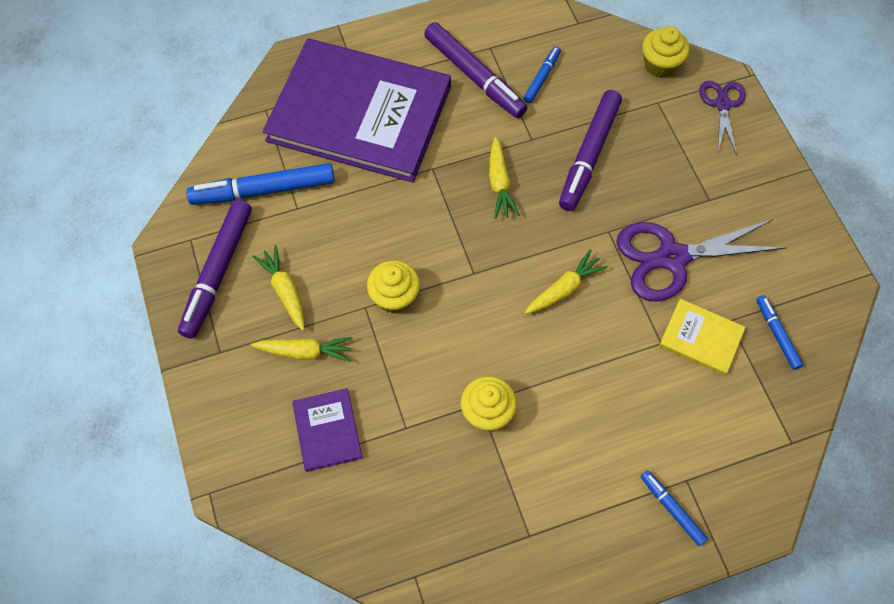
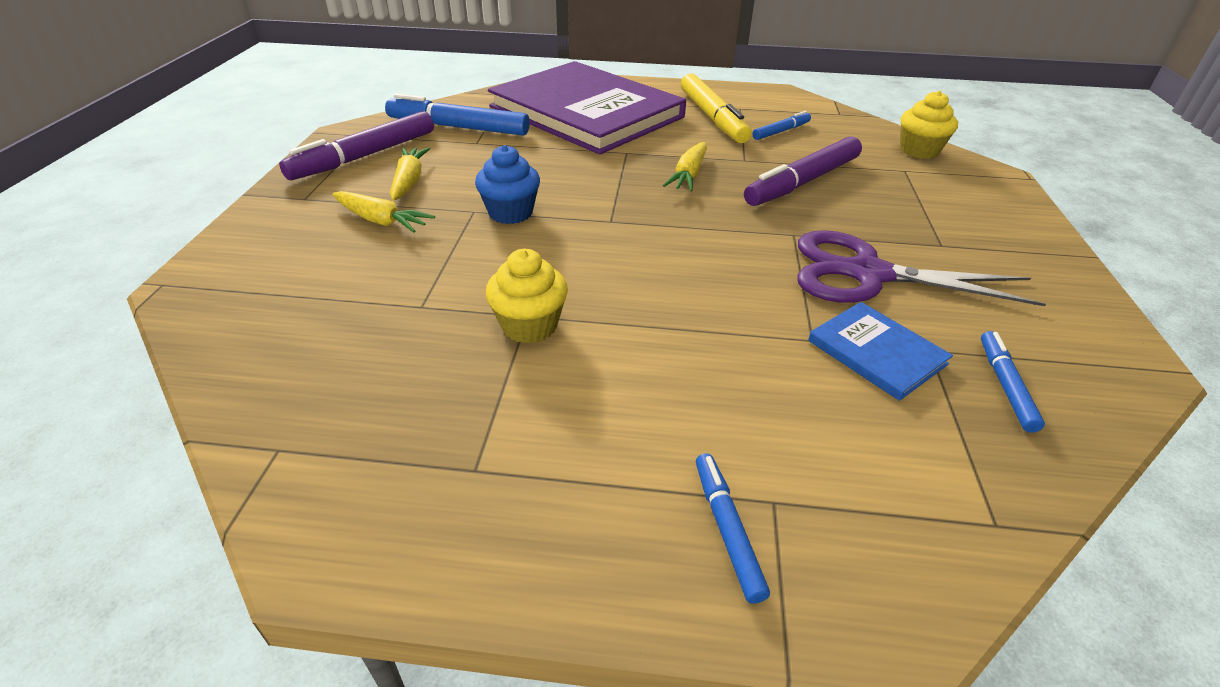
camera: 25 degrees right, 25 degrees down
(327, 430) = (335, 279): purple book -> none
(394, 297) = (510, 213): yellow cupcake -> blue cupcake
(474, 76) = (712, 117): purple marker -> yellow marker
(564, 289) = (708, 259): yellow carrot -> none
(701, 338) = (876, 352): yellow book -> blue book
(722, 104) = (987, 188): purple scissors -> none

